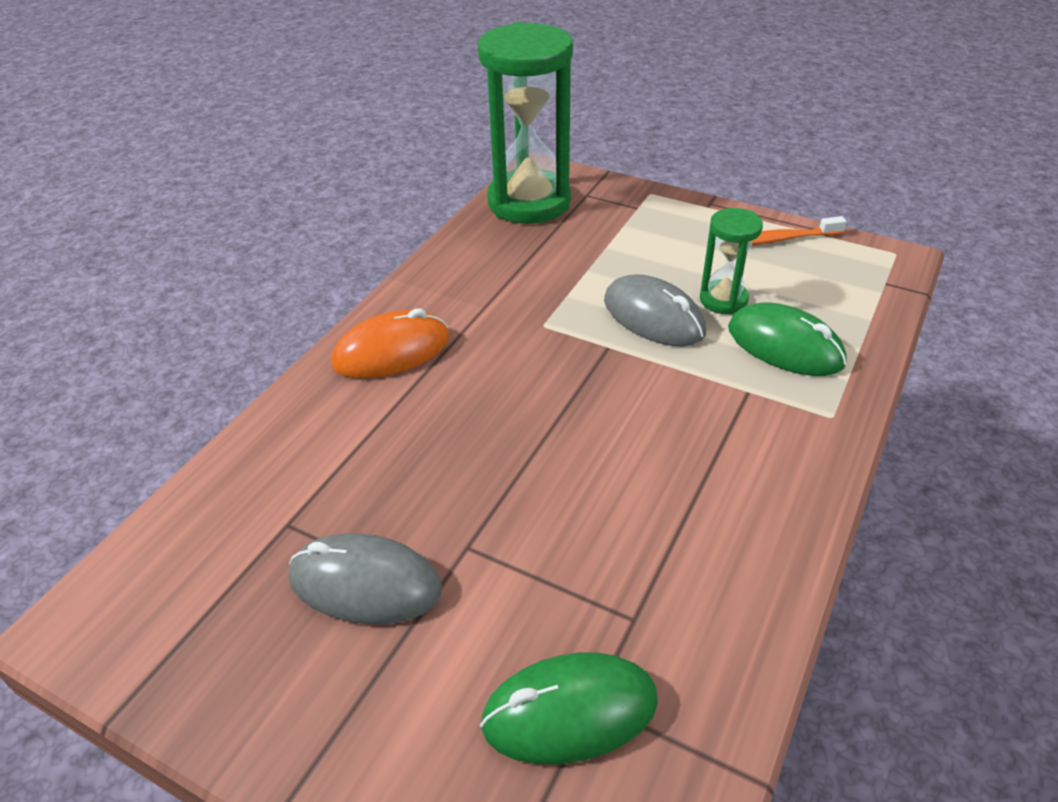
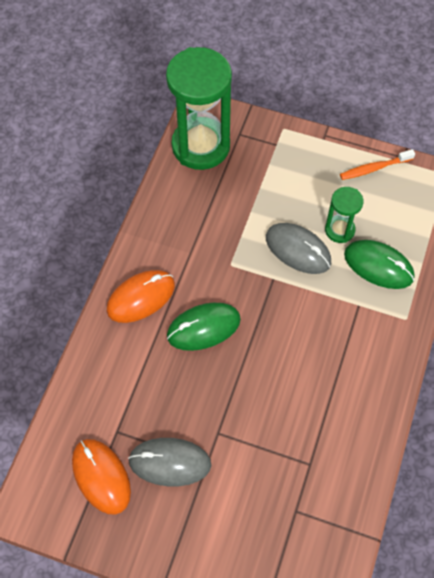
camera: 10 degrees left, 20 degrees up
(232, 591) = (101, 476): none -> orange mouse
(570, 711) = (285, 517): green mouse -> green mouse (203, 328)

